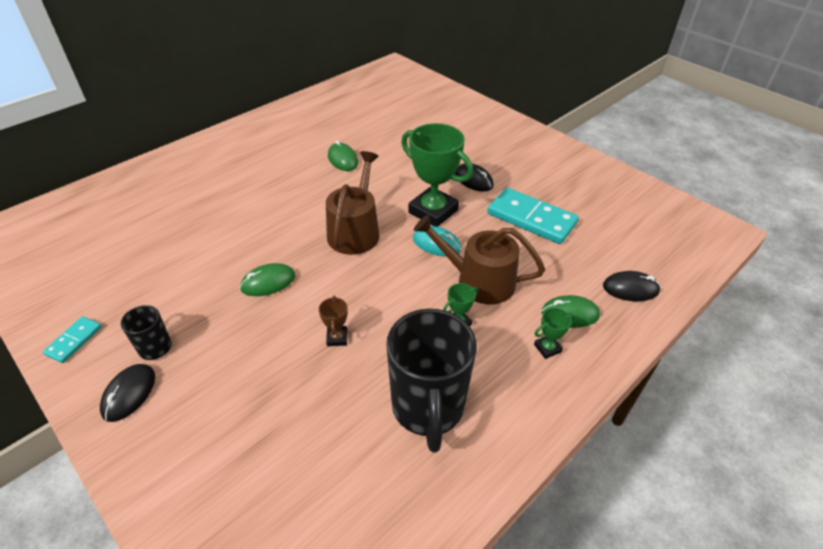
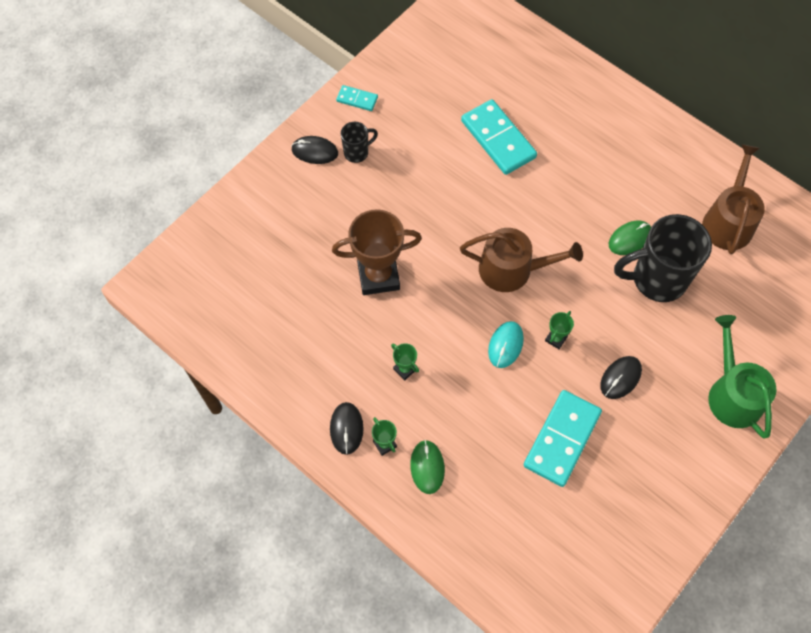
camera: 85 degrees right, 20 degrees up
(201, 225) = (498, 139): none -> turquoise domino
(268, 282) = (433, 211): green mouse -> none
(337, 338) = (378, 276): brown trophy -> brown trophy, size x2.29
(428, 408) = (317, 350): black mug -> black mug (657, 279)
(433, 211) = (556, 338): green trophy -> green trophy, size x0.44
(478, 280) = (459, 386): brown watering can -> brown watering can (728, 221)
(488, 130) = (732, 394): none -> green watering can
(630, 289) = (468, 530): black mouse -> black mouse (346, 428)

